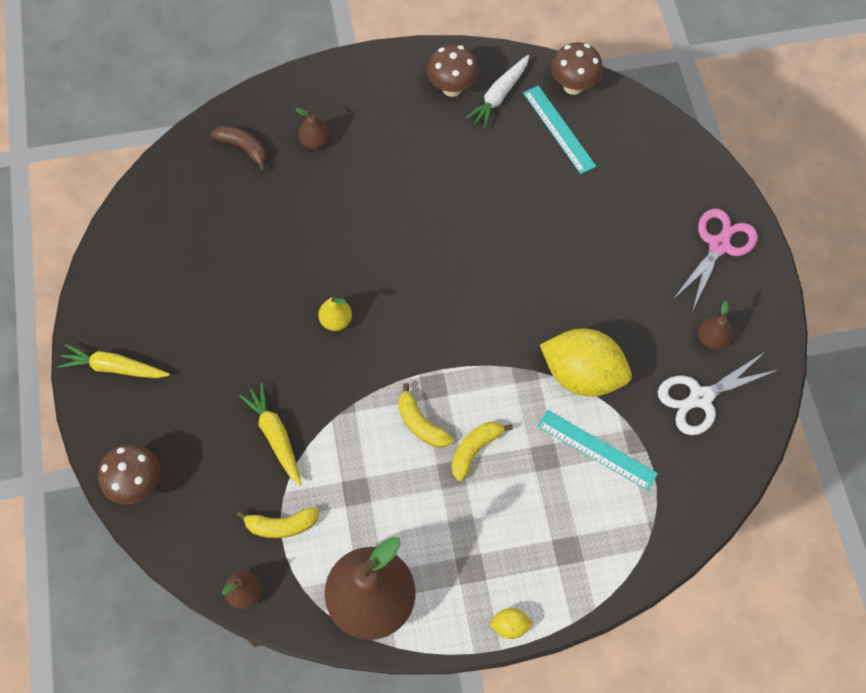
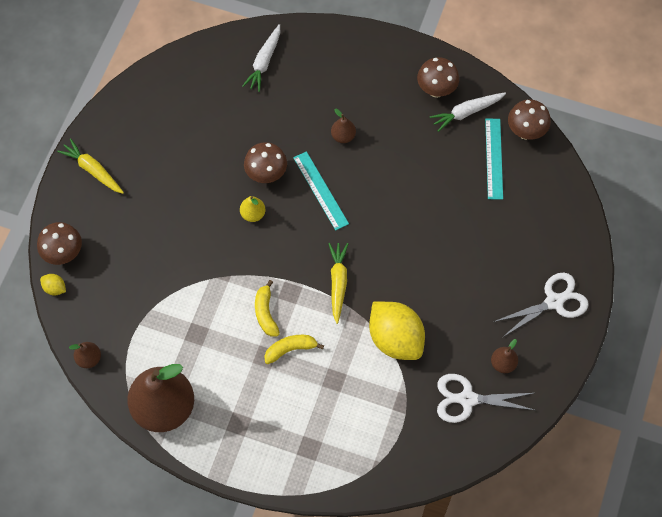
camera: 30 degrees right, 0 degrees up
(243, 148) = (264, 62): brown banana -> white carrot
(275, 436) = (167, 269): yellow carrot -> yellow carrot (338, 283)
(281, 525) = (136, 329): yellow banana -> none
(315, 142) = (315, 82): brown pear -> brown pear (343, 136)
(323, 269) = (266, 174): none -> brown mushroom
(510, 625) = (241, 473): yellow lemon -> yellow lemon (55, 288)
(596, 449) = (372, 394): turquoise ruler -> turquoise ruler (320, 190)
(719, 246) = (554, 302): pink scissors -> white scissors

